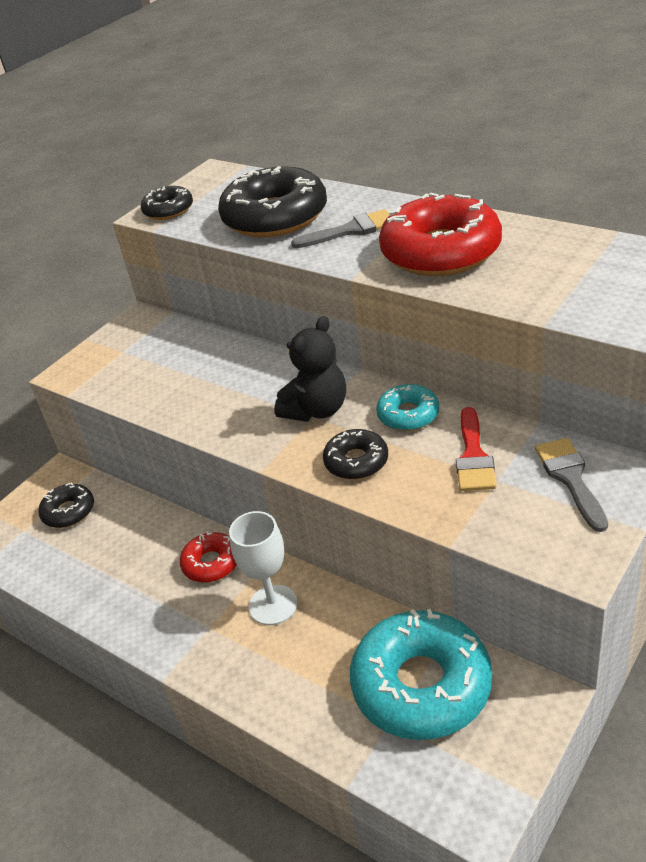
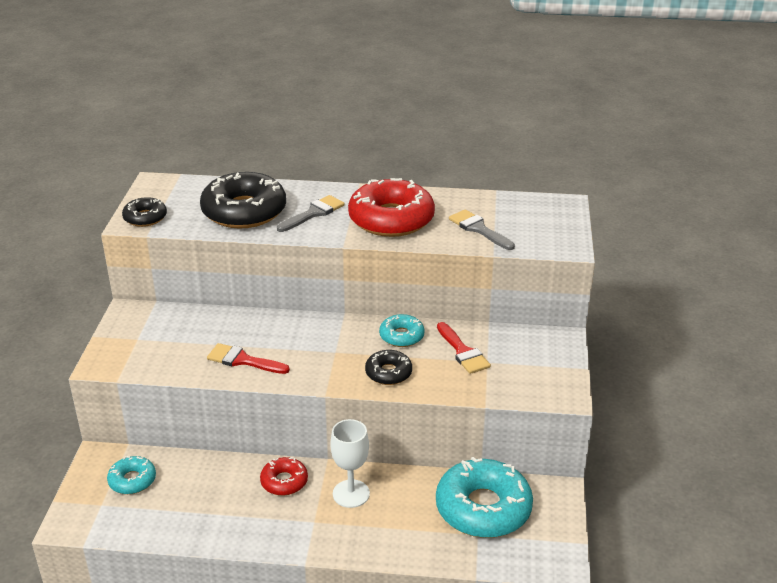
camera: 35 degrees left, 5 degrees down
(69, 512) = (132, 480): black donut -> turquoise donut
(205, 402) = (243, 360): none -> red brush
(316, 410) = (334, 347): black teddy bear -> none
(570, 478) = (529, 350): grey brush -> grey brush (478, 229)

